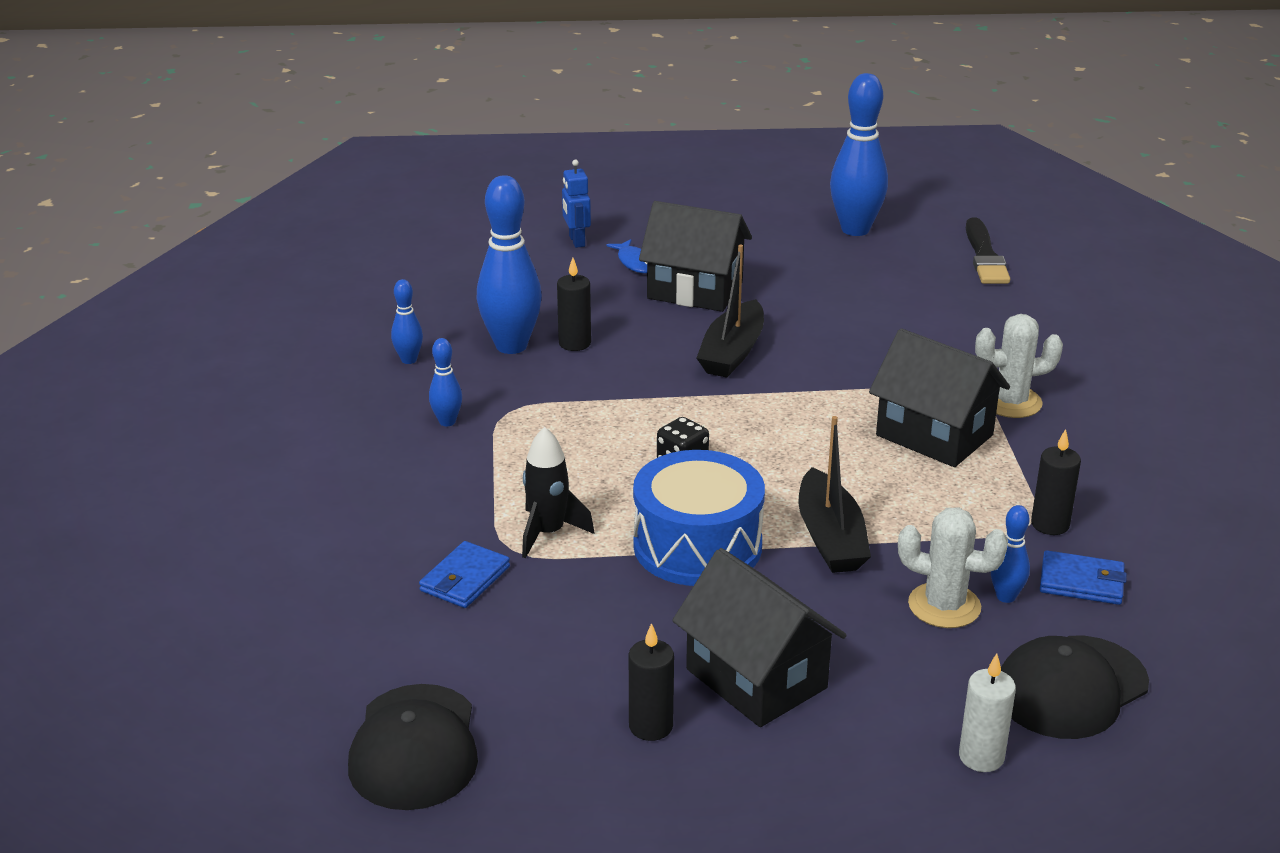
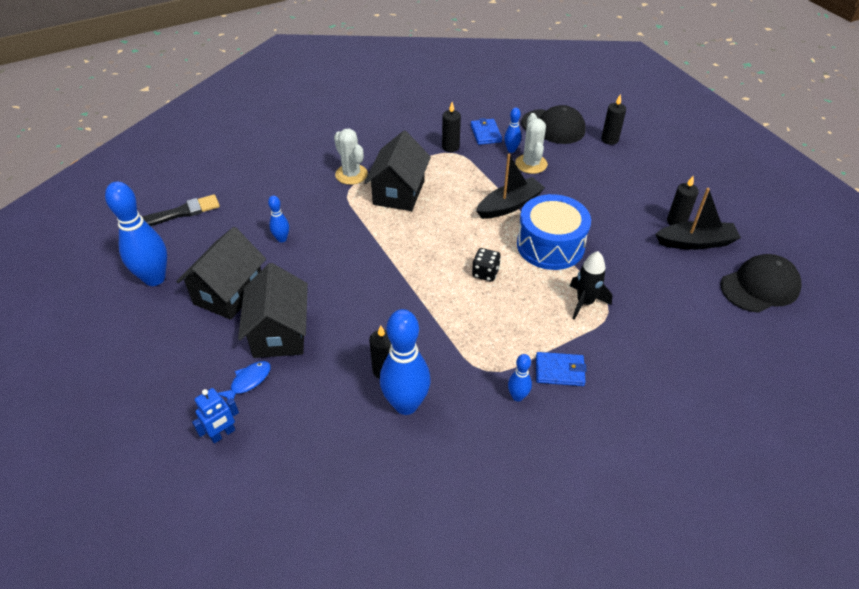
camera: 115 degrees left, 15 degrees up
(409, 360) = (458, 458): blue bowling pin -> blue bowling pin (282, 239)
(465, 579) = (646, 319): blue wallet -> blue wallet (559, 371)
(732, 352) = (355, 289): black boat -> black boat (695, 242)
(756, 678) = (621, 202): black house -> black house (229, 293)
(981, 757) = (609, 139): white candle -> black candle

